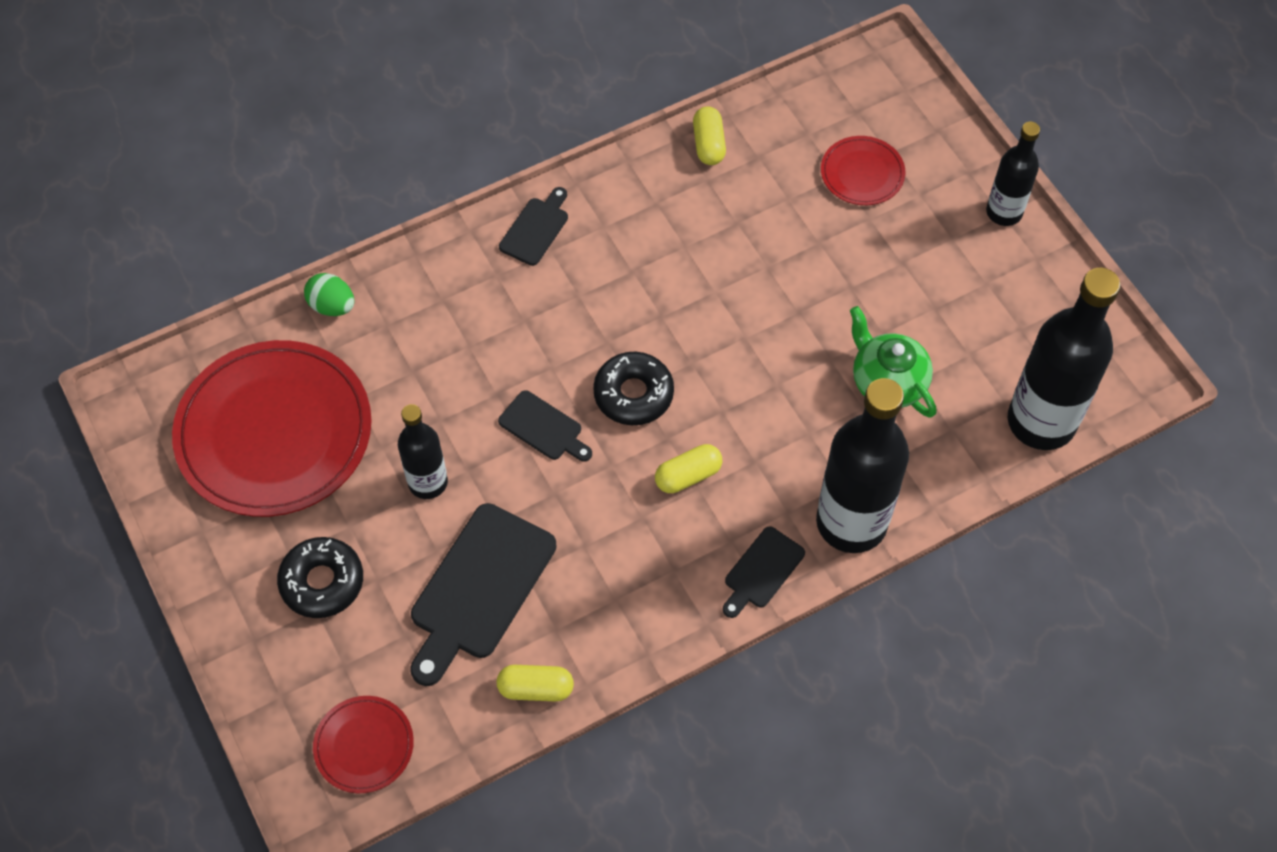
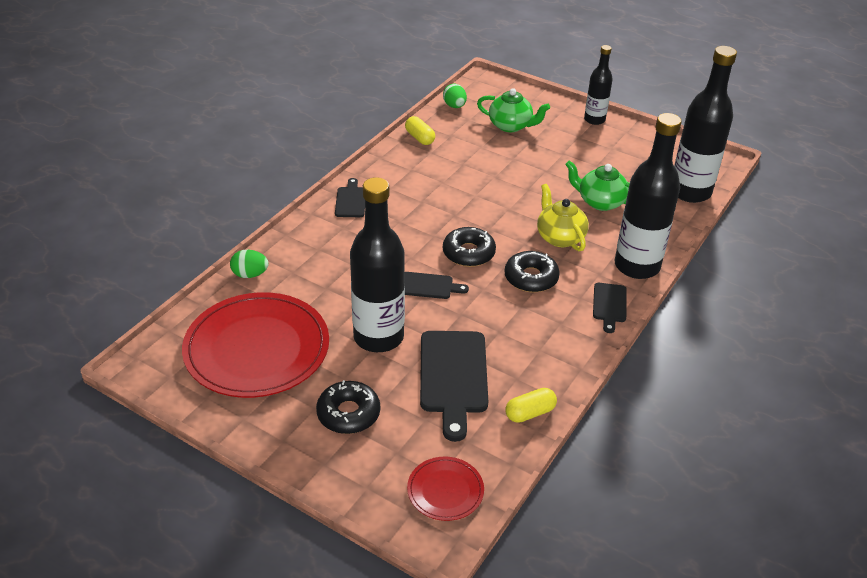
camera: 30 degrees left, 20 degrees down
(428, 482) = (378, 337): black bottle -> black bottle, size x1.78
(688, 476) = (531, 278): yellow capsule -> black donut
(779, 422) = (560, 237): none -> yellow teapot
(804, 97) = (454, 106): none -> green egg
(862, 173) = (510, 126): red plate -> green teapot

